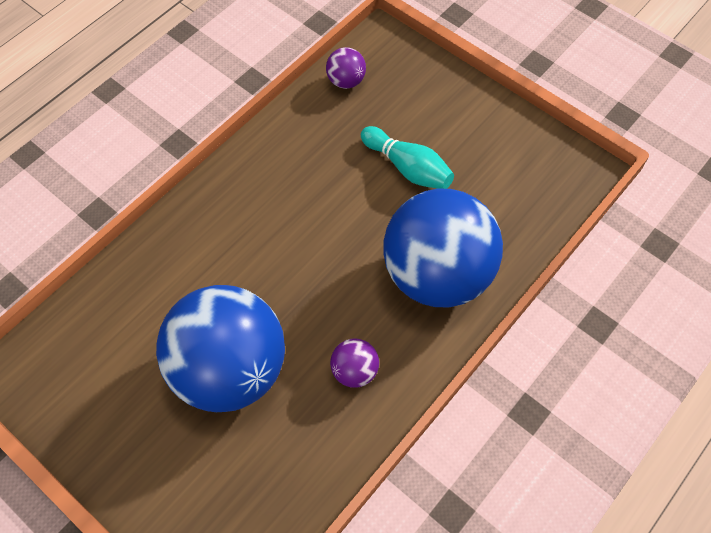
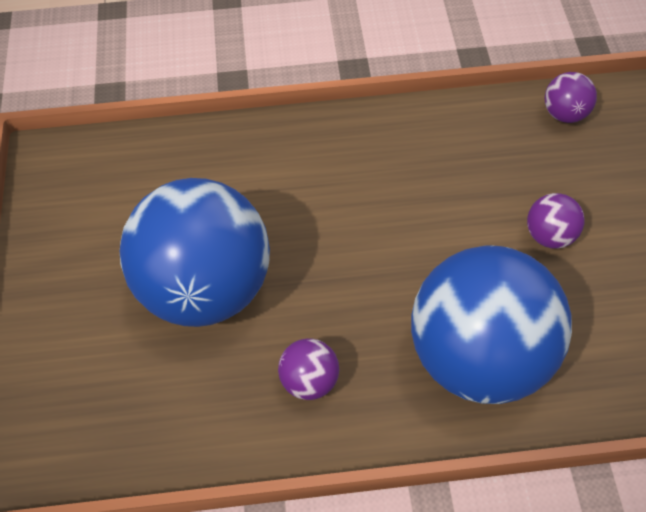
camera: 45 degrees right, 5 degrees down
(408, 168) = (549, 236): turquoise bowling pin -> purple ball

